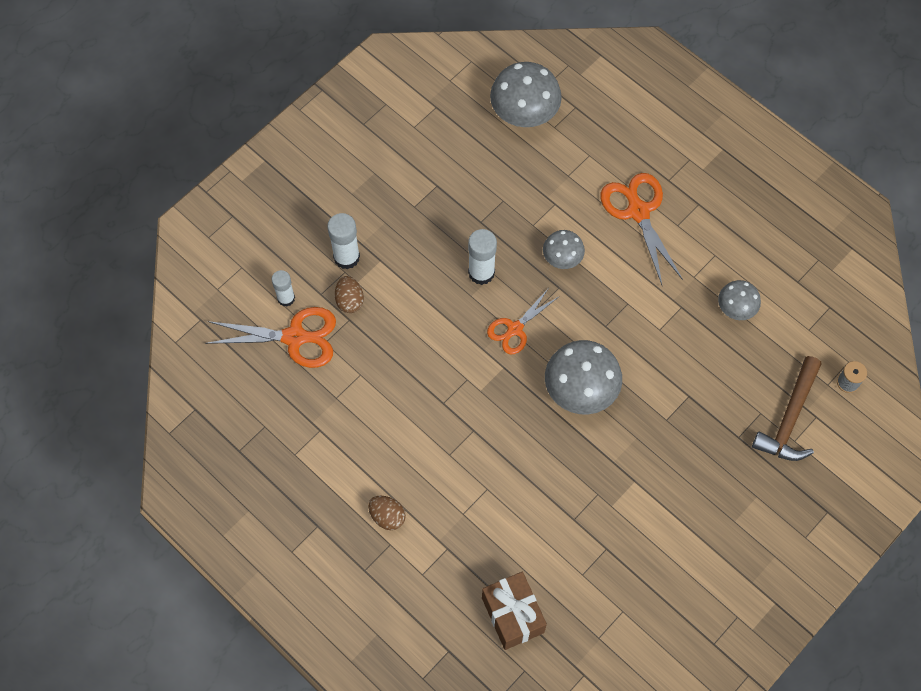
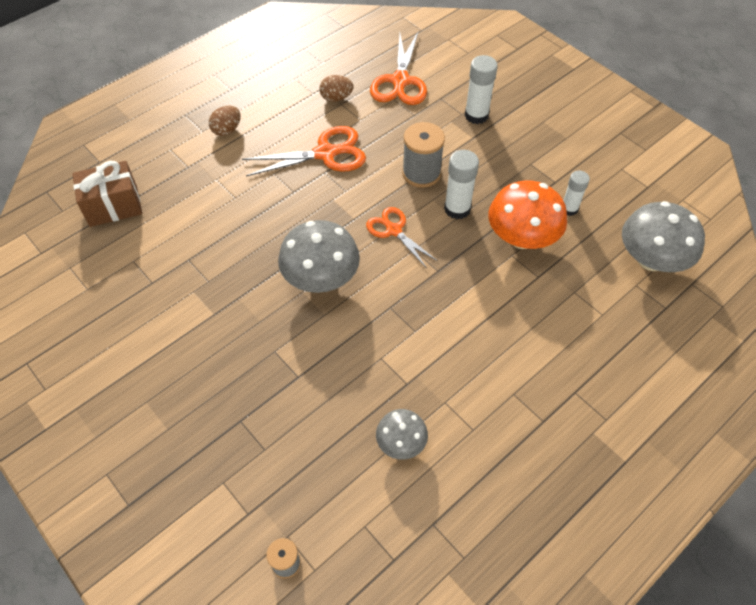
camera: 95 degrees right, 10 degrees down
(286, 298) = (437, 77): white glue stick -> white glue stick (569, 209)
(349, 301) = (432, 115): brown egg -> brown egg (336, 98)
(436, 307) = (421, 173): none -> grey spool
(511, 216) = (522, 237): none -> orange mushroom
(562, 258) = (472, 277): grey mushroom -> none
(638, 211) = (530, 354): orange scissors -> orange scissors (325, 153)
(789, 418) = (251, 481): brown hammer -> none

